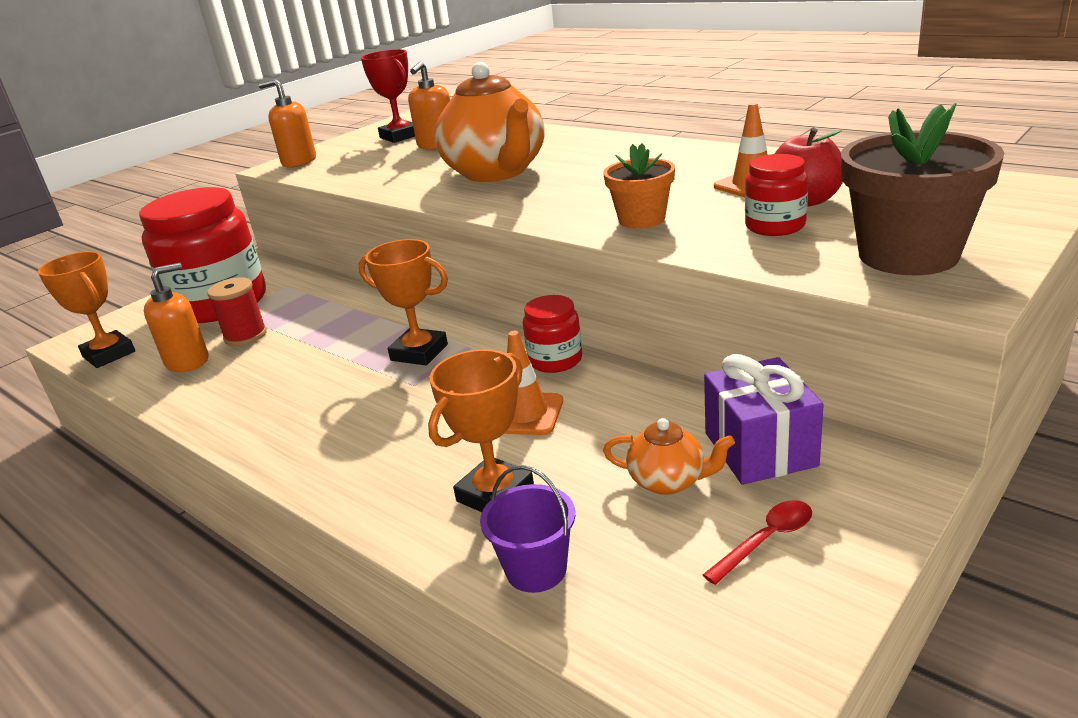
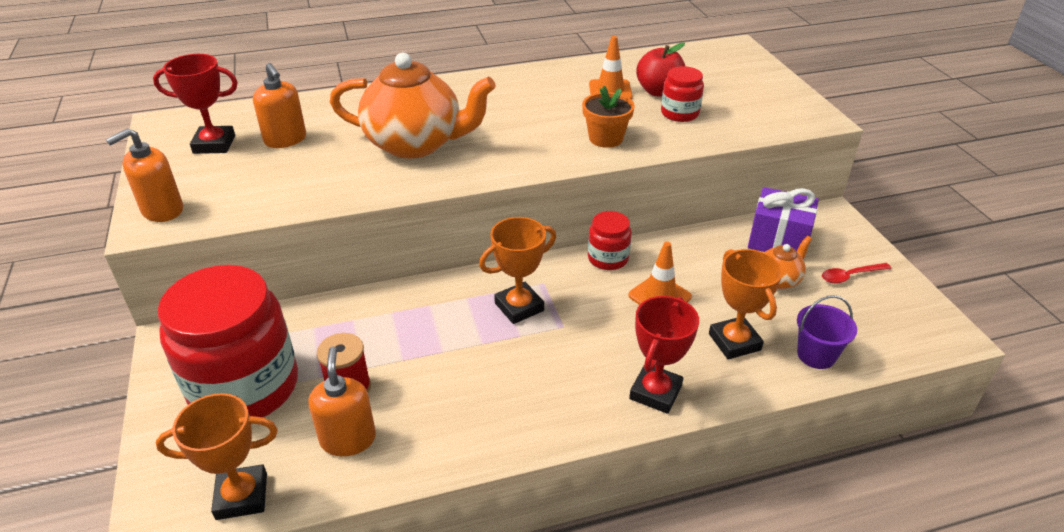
camera: 60 degrees left, 10 degrees up
(355, 475) = (655, 392): none -> red trophy
(766, 540) = (850, 276): red spoon -> red spoon turned 105 degrees counterclockwise
(908, 255) = (764, 106): brown flower pot -> none

